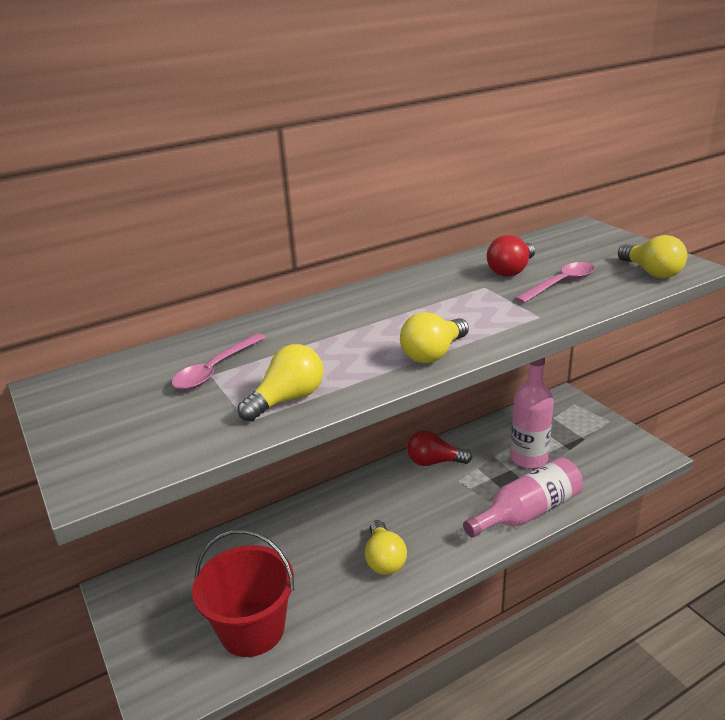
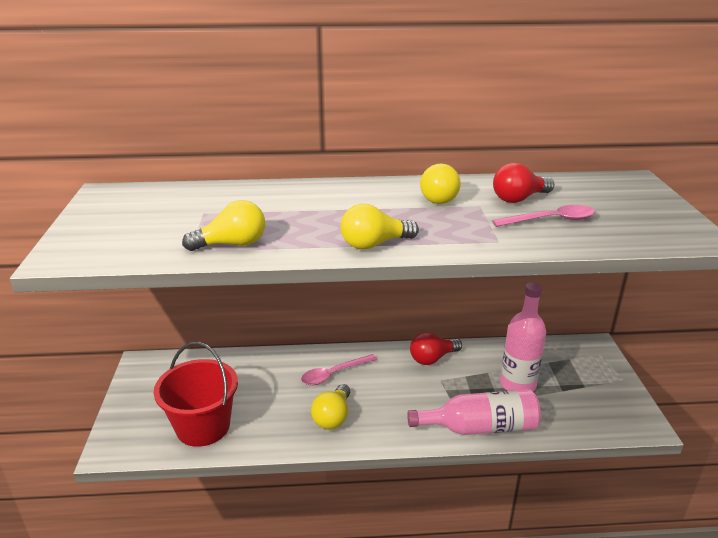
camera: 25 degrees right, 0 degrees up
(215, 369) = (210, 210): pink spoon -> pink spoon (334, 374)
(434, 462) = (432, 358): red light bulb -> red light bulb turned 60 degrees counterclockwise
(651, 272) = (654, 233): yellow light bulb -> yellow light bulb (437, 197)

